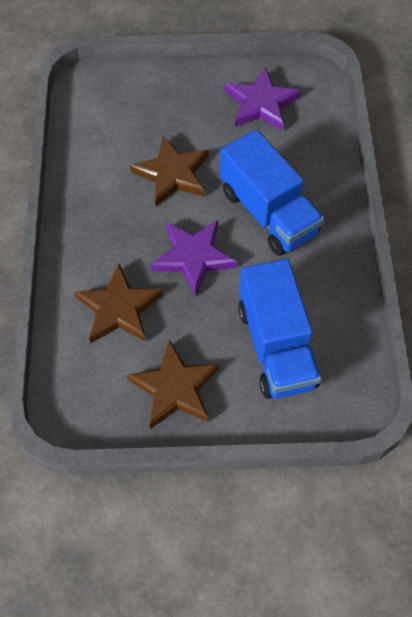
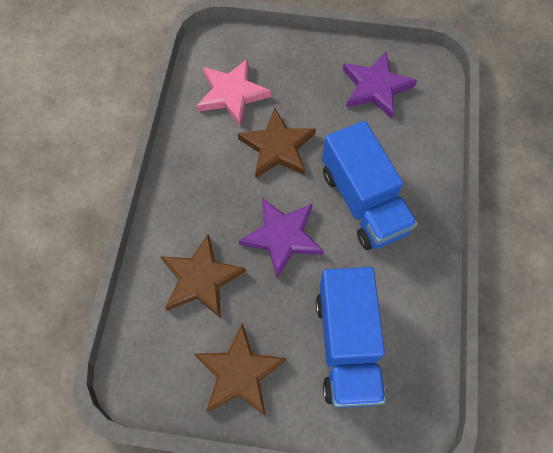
camera: 10 degrees right, 5 degrees up
(116, 130) = (232, 94): none -> pink star

